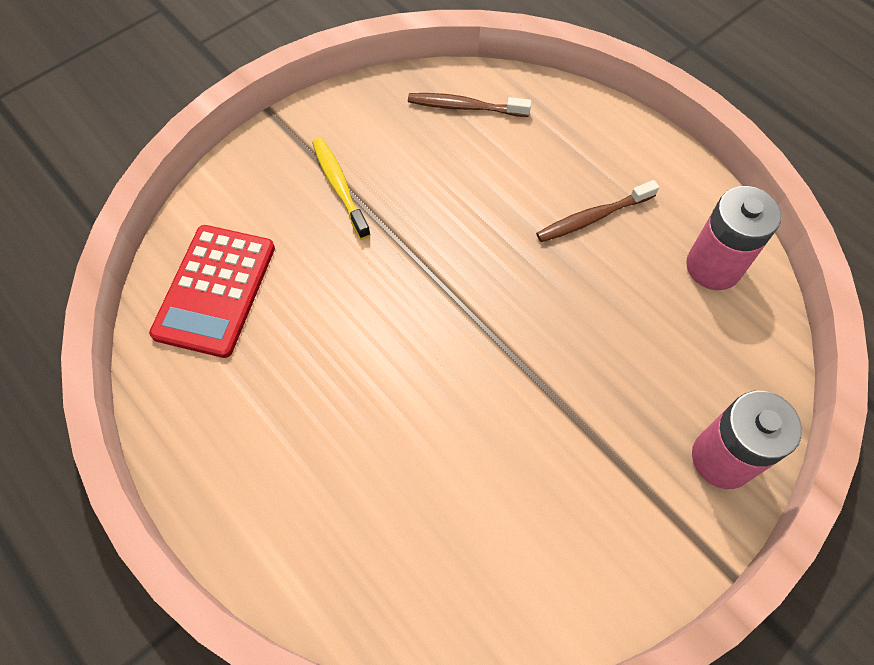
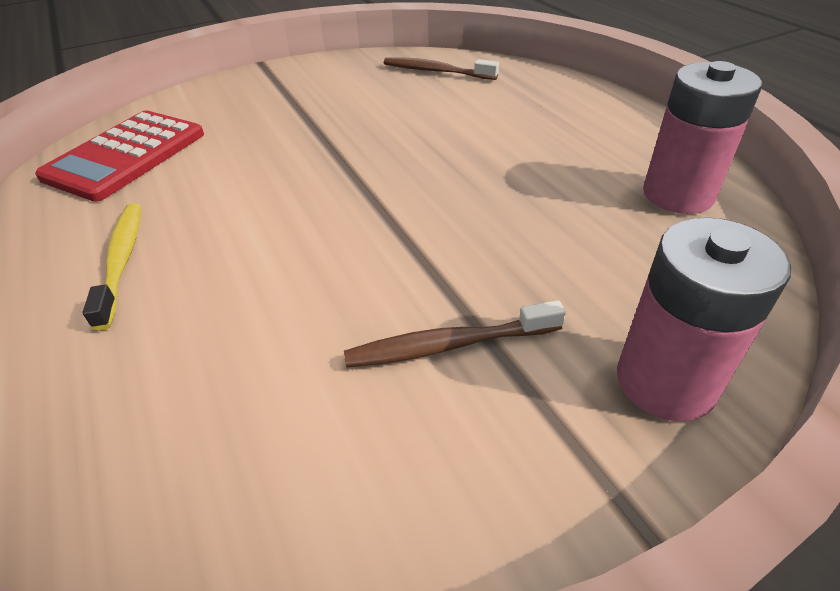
camera: 15 degrees right, 20 degrees down
(339, 186) = (291, 105): yellow toothbrush -> yellow toothbrush (122, 260)
(592, 217) = (540, 146): brown toothbrush -> brown toothbrush (448, 345)

